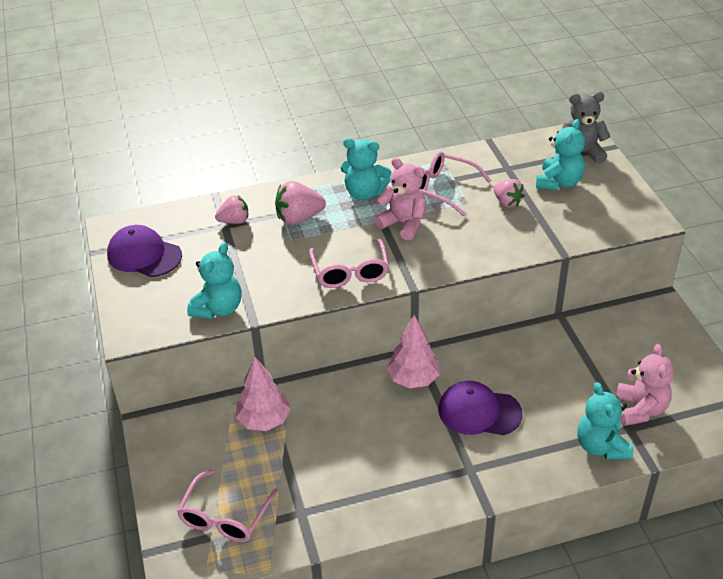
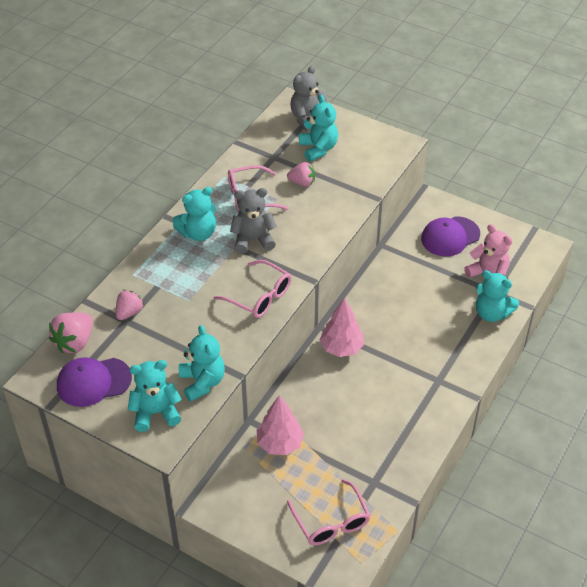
camera: 45 degrees left, 5 degrees up
(156, 307) = (155, 412): none -> turquoise teddy bear
(299, 218) = (175, 281): pink strawberry -> pink strawberry (74, 342)
(403, 224) = (253, 239): pink teddy bear -> grey teddy bear
(479, 412) = (404, 341): purple cap -> purple cap (450, 236)

